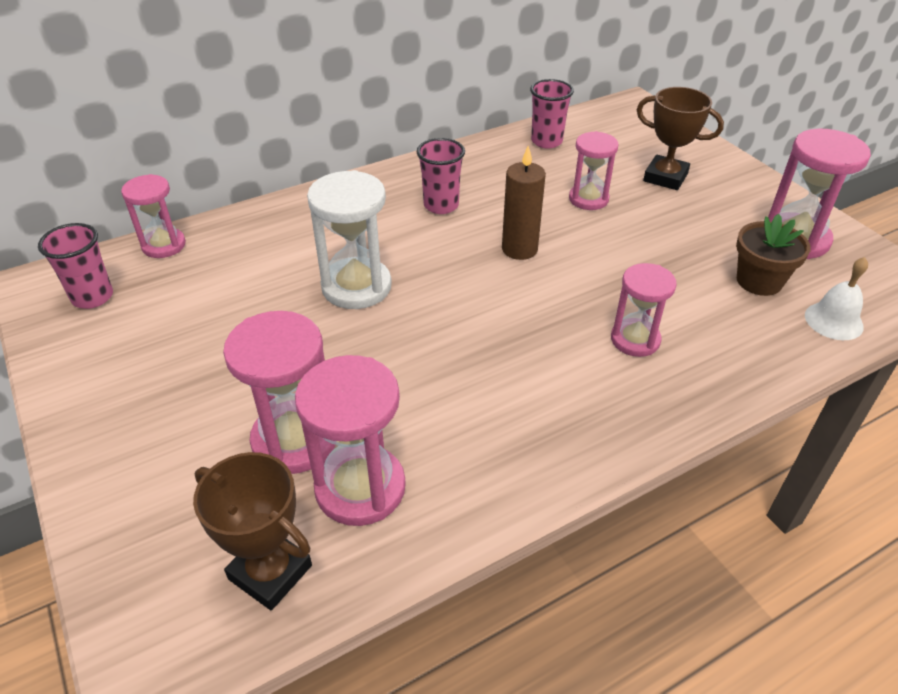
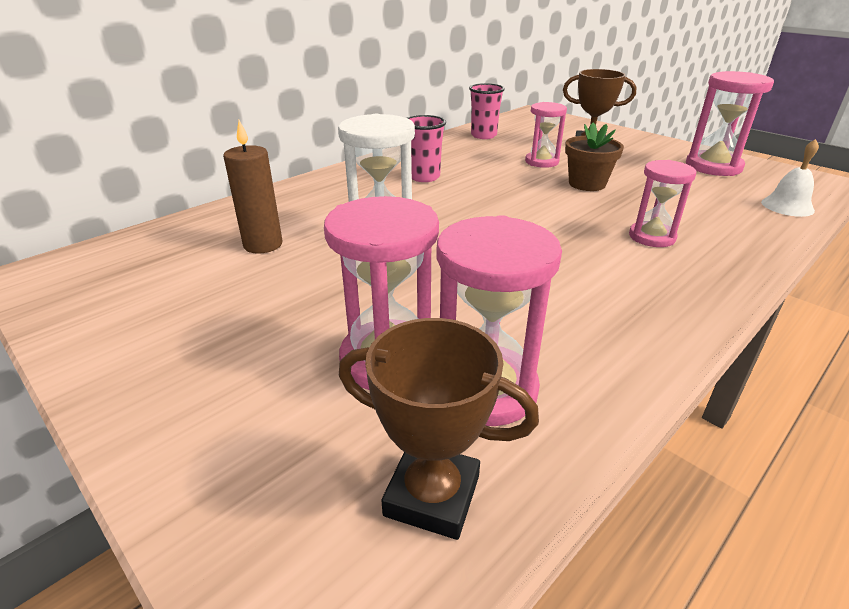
camera: 15 degrees left, 10 degrees down
(92, 297) = (103, 277): pink cup -> none
(164, 245) = (171, 230): pink hourglass -> none
(519, 249) = (510, 195): brown candle -> brown candle (263, 245)
(759, 281) = (711, 191): brown flower pot -> brown flower pot (587, 184)

